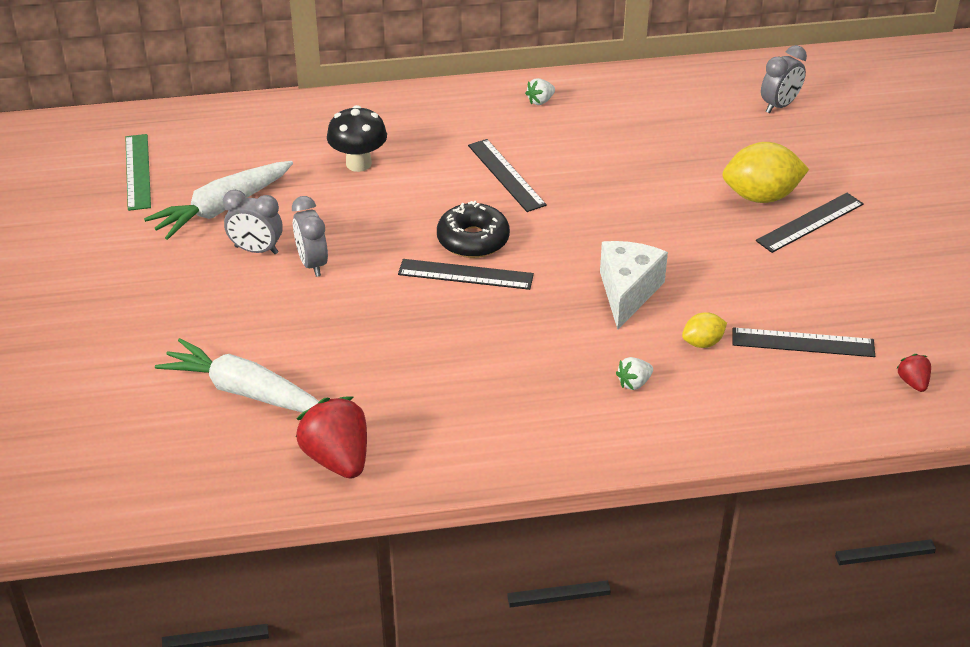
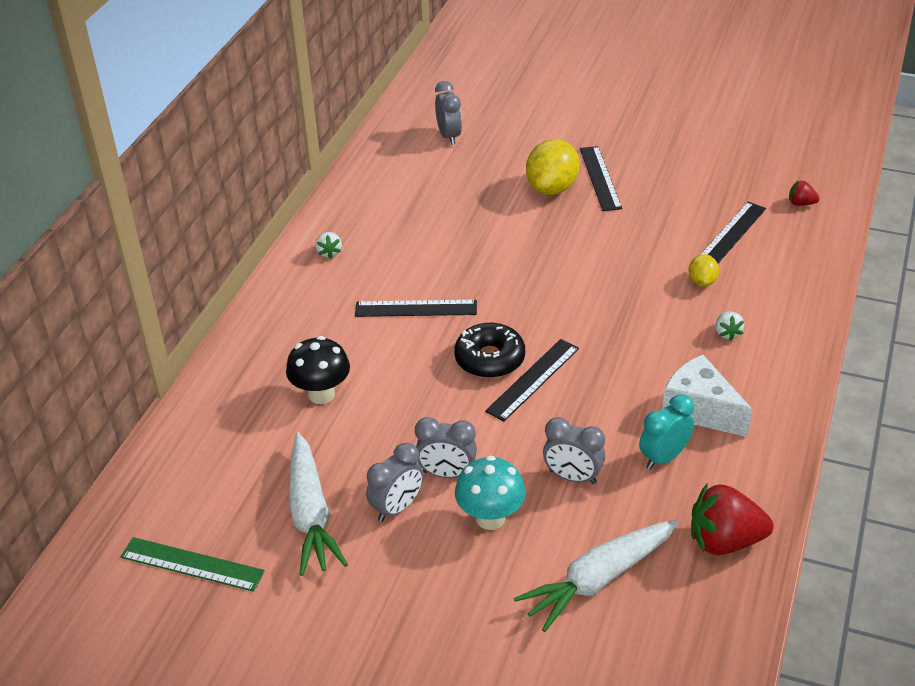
camera: 60 degrees left, 0 degrees up
(277, 305) = (490, 518): none -> turquoise mushroom
(357, 338) = (572, 477): none -> grey clock
(420, 388) = (664, 457): none -> turquoise clock
(628, 292) = (618, 297): white cheese -> white cheese (700, 410)

